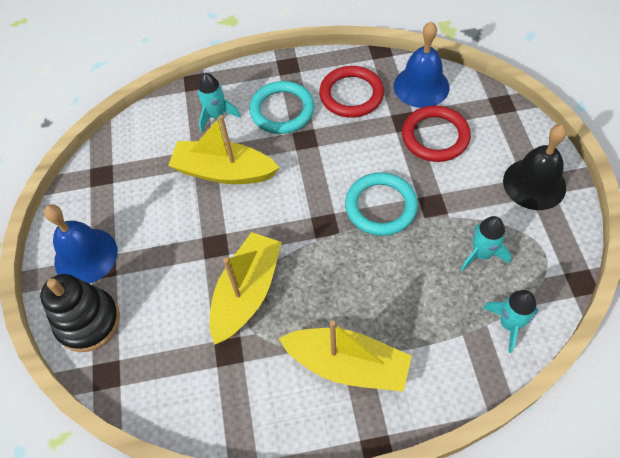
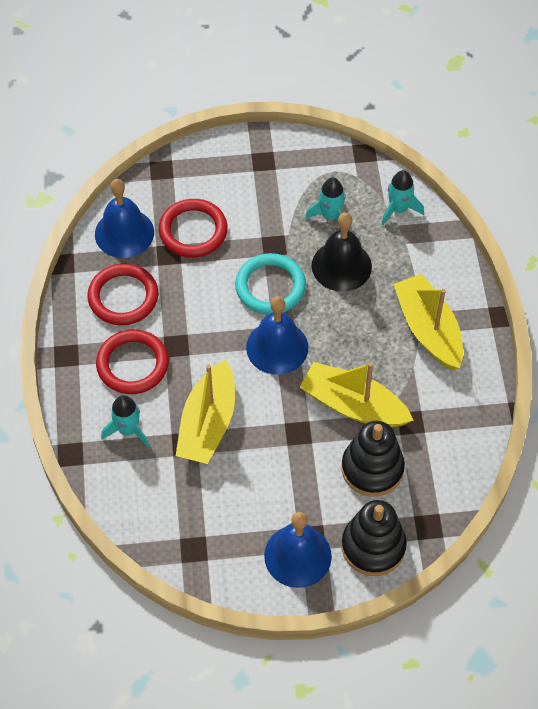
camera: 90 degrees left, 0 degrees up
(174, 316) = (372, 468): none -> black stacking toy
(282, 110) = (132, 364): turquoise ring -> red ring
(310, 219) = (277, 347): none -> blue bell
(347, 365) = (428, 330): yellow boat -> yellow boat turned 45 degrees counterclockwise
(534, 184) = (261, 163): black bell -> black bell (341, 266)

